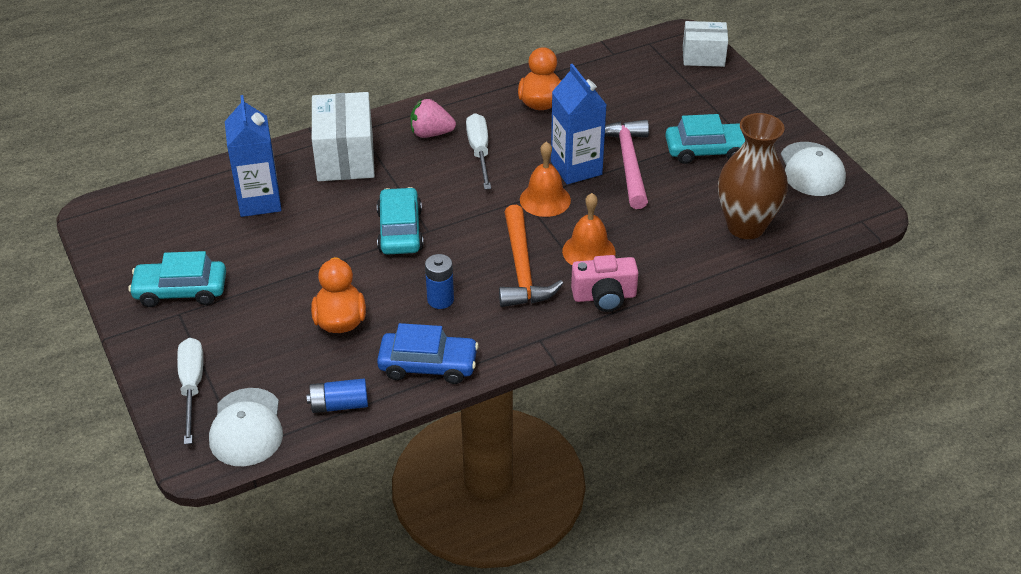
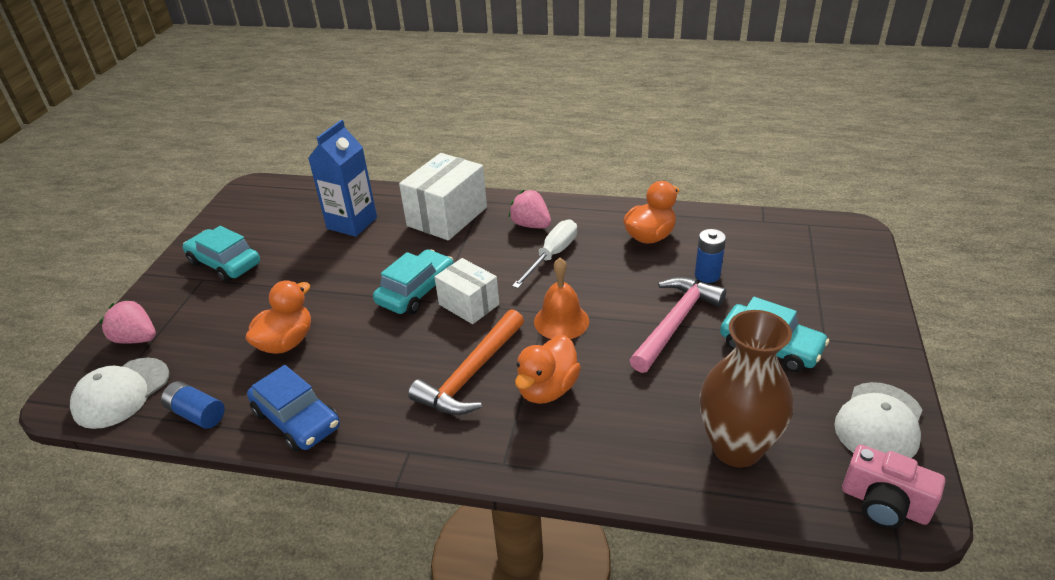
camera: 40 degrees right, 5 degrees down
(192, 387) = (136, 339): white screwdriver -> pink strawberry
(440, 300) = (376, 366): blue battery -> blue battery (707, 275)
(576, 168) = (620, 306): blue carton -> none
(588, 251) = (547, 389): orange bell -> orange duck
(604, 296) = (512, 443): pink camera -> pink camera (884, 504)
(703, 56) = (856, 256): white box -> white box (469, 304)

